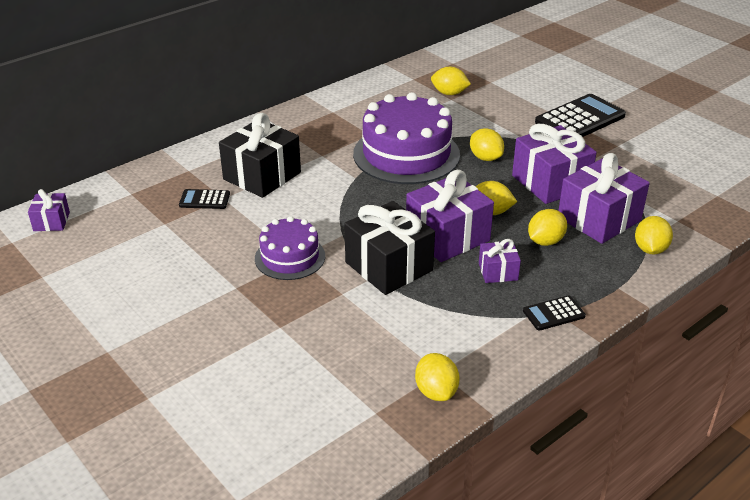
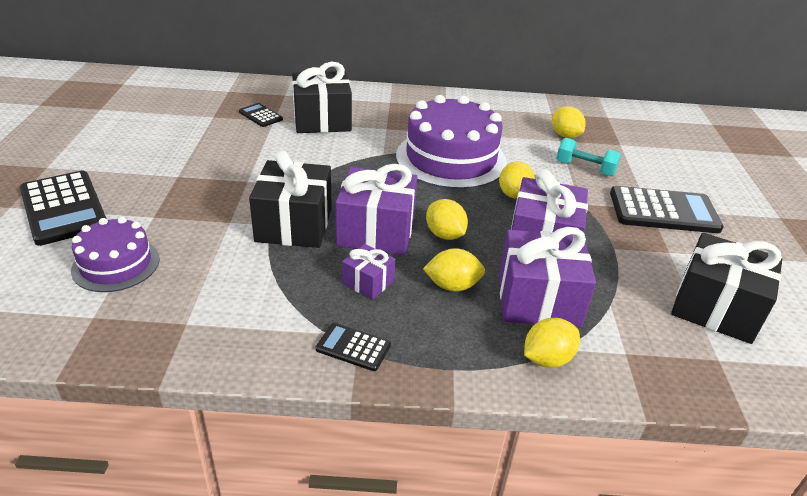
camera: 40 degrees right, 0 degrees up
(51, 221) = (161, 84): purple gift -> none
(196, 368) = (63, 208): none -> black calculator
(290, 257) = (243, 178): purple cake -> purple cake (116, 264)
(436, 391) = (155, 335): yellow lemon -> none
(497, 113) = (585, 168): none -> turquoise dumbbell
(681, 166) = (715, 308): none -> black gift

